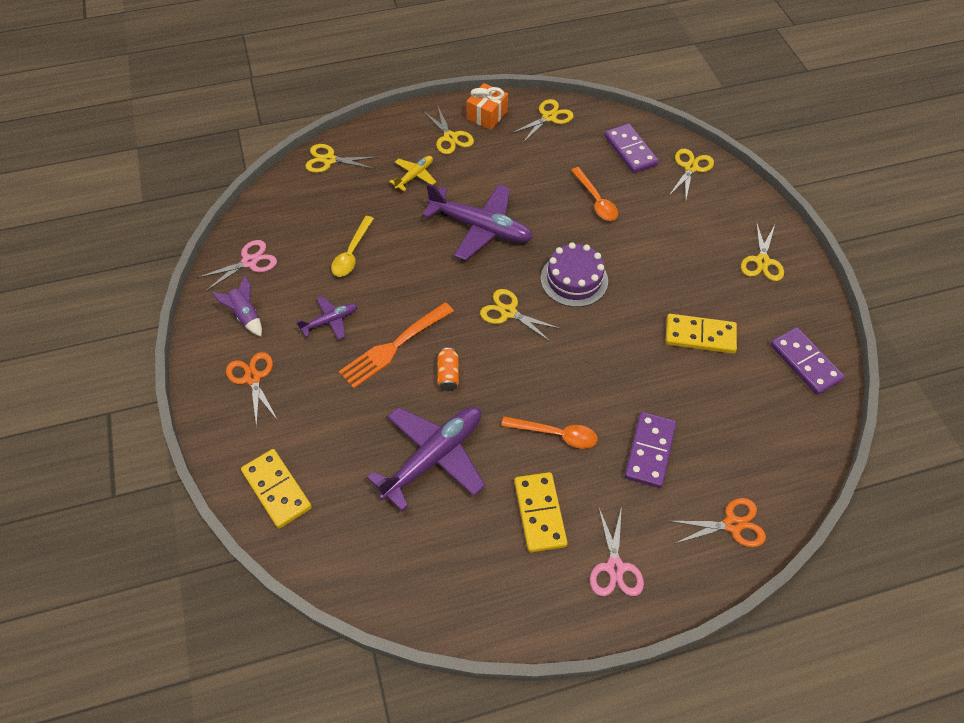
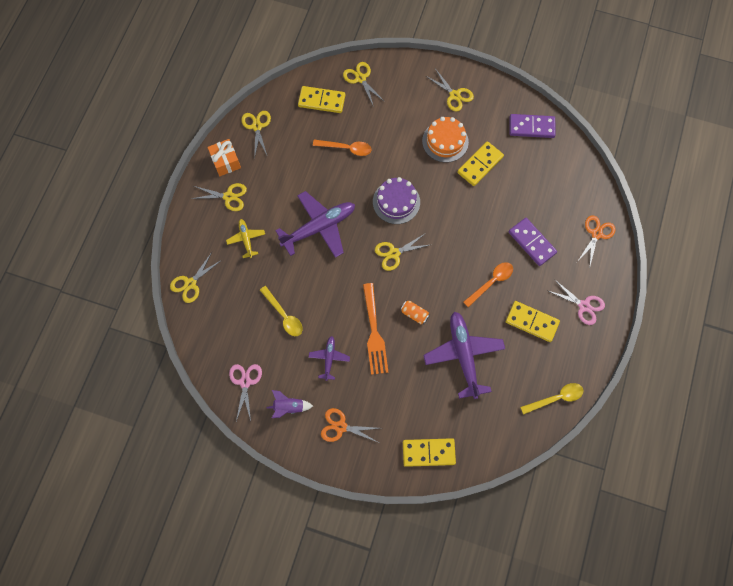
camera: 55 degrees left, 15 degrees up
(453, 606) = (556, 398): none -> yellow spoon
(630, 151) = (321, 101): purple domino -> yellow domino
(695, 284) = (445, 141): none -> orange cake

